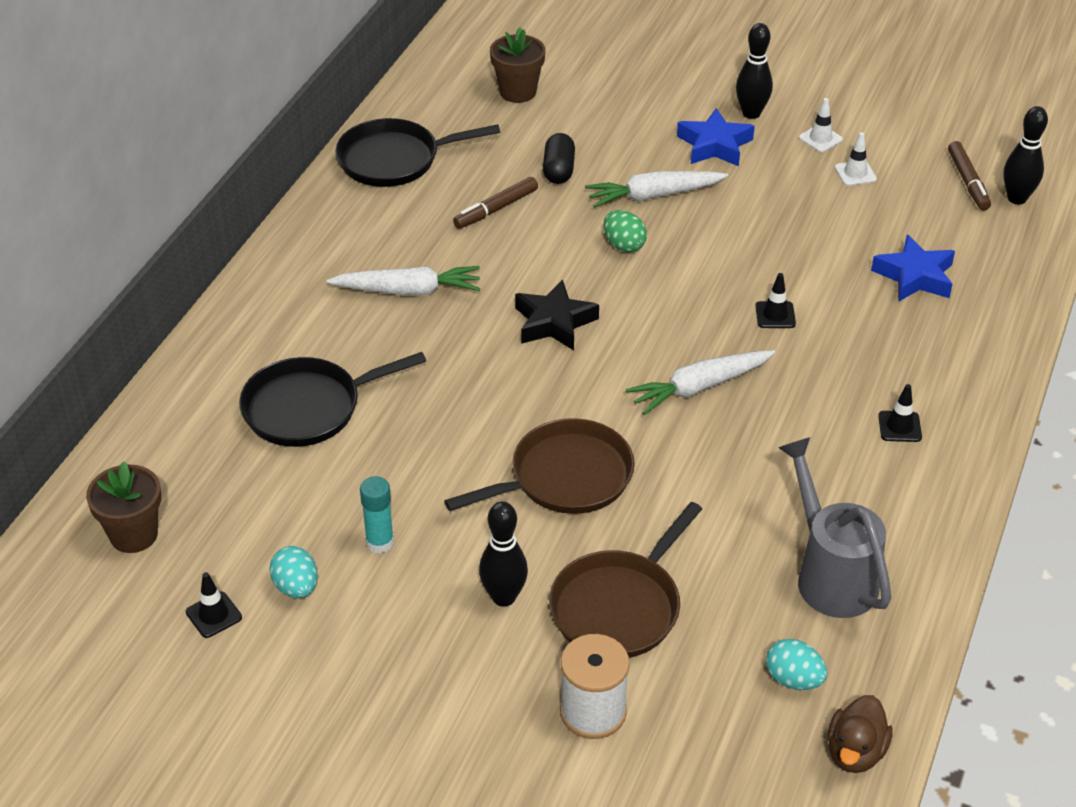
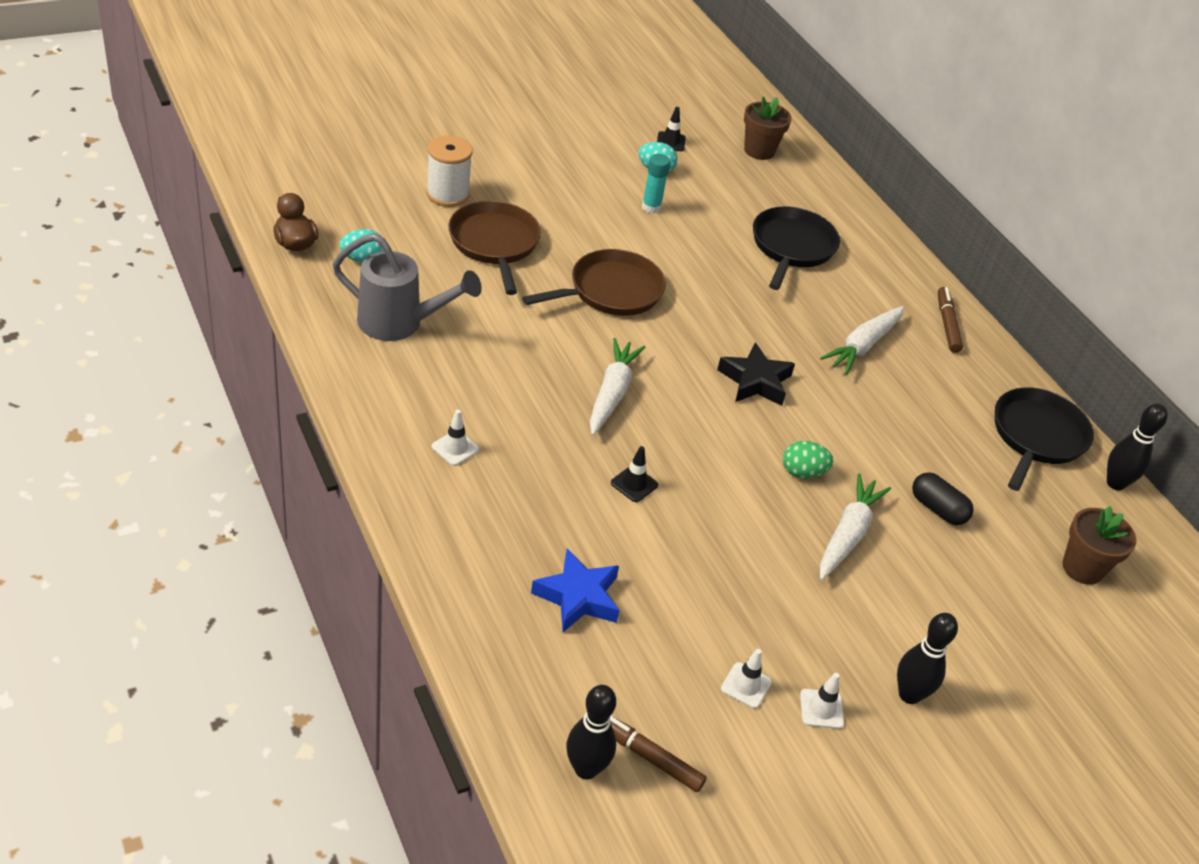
camera: 125 degrees right, 0 degrees up
(496, 209) = (918, 443): brown marker -> brown marker (947, 324)
(504, 597) = (557, 217): black bowling pin -> black bowling pin (1115, 483)
(565, 477) = (611, 291): brown pan -> brown pan turned 135 degrees counterclockwise
(714, 145) = (883, 627): blue star -> none
(899, 427) = (455, 448): black traffic cone -> white traffic cone

